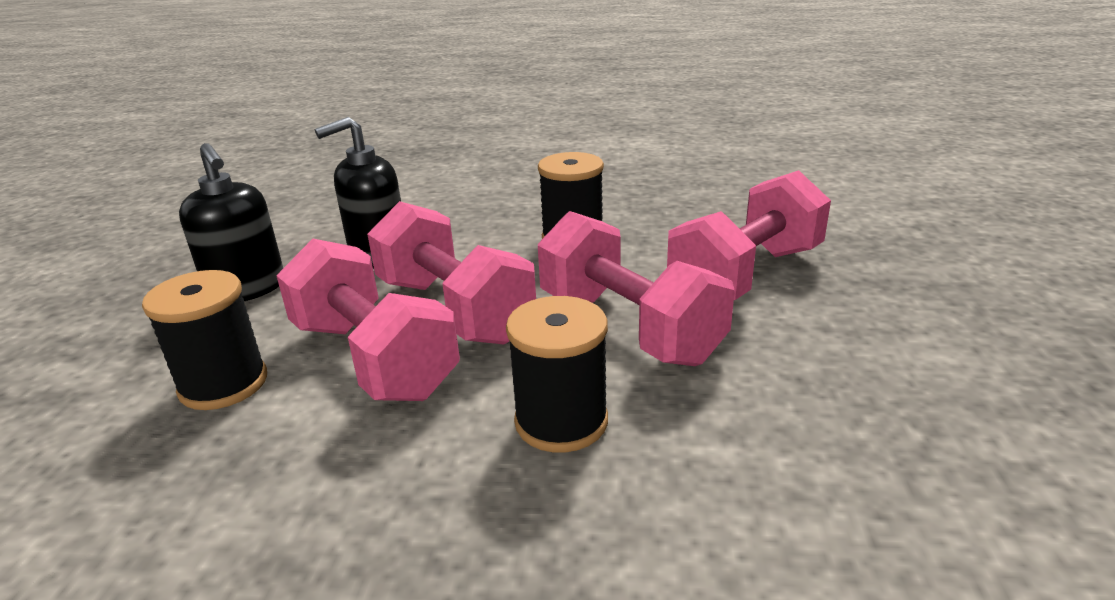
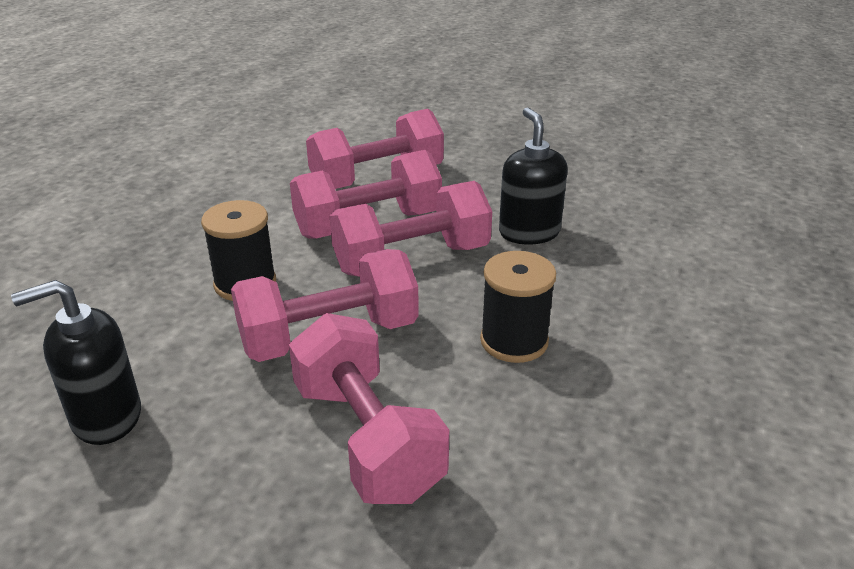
camera: 105 degrees right, 5 degrees up
(223, 384) = (377, 178): black spool -> pink dumbbell
(247, 289) = (497, 181): black soap dispenser -> black soap dispenser (106, 417)

